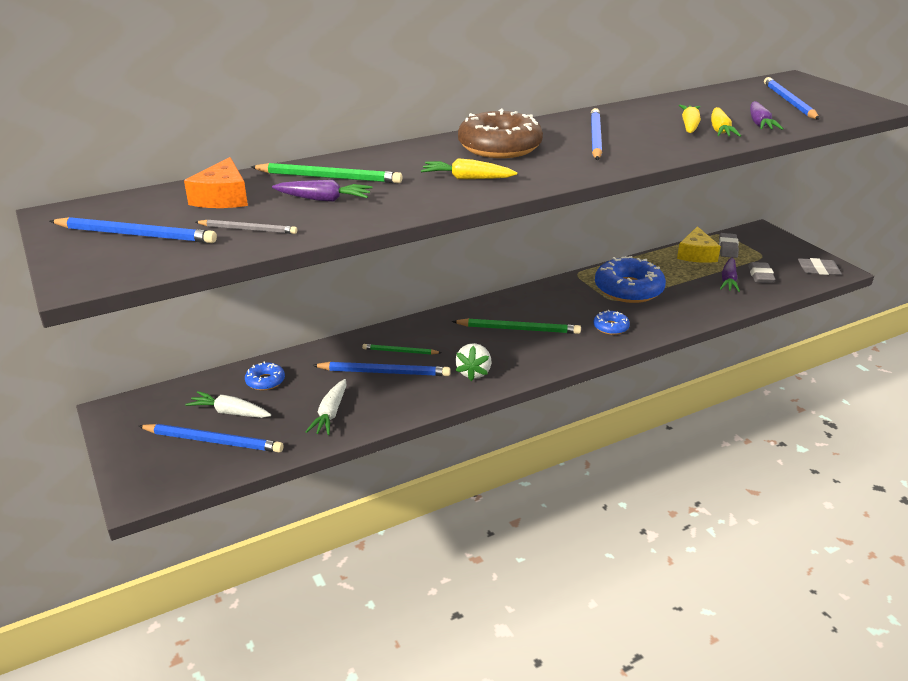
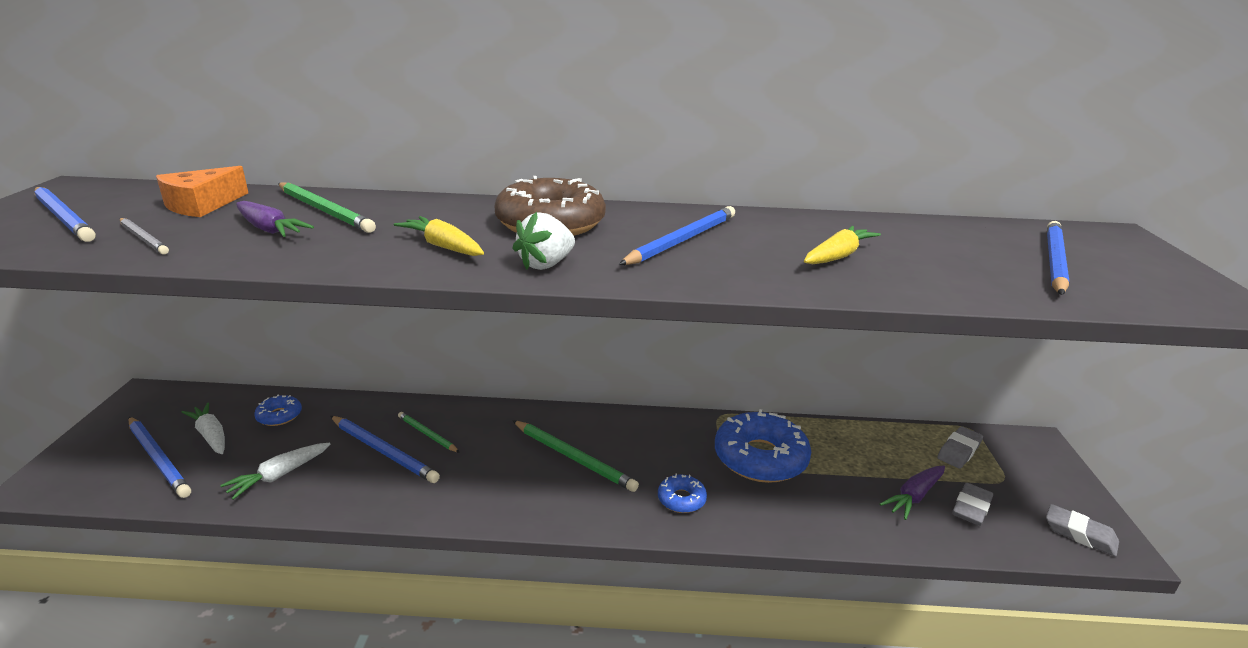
camera: 30 degrees right, 5 degrees down
(474, 373) = (463, 491): white strawberry -> white strawberry (546, 264)
(696, 254) = (903, 444): yellow cheese -> none
(720, 130) = (873, 272): yellow carrot -> none
(759, 123) = (953, 278): purple carrot -> none

